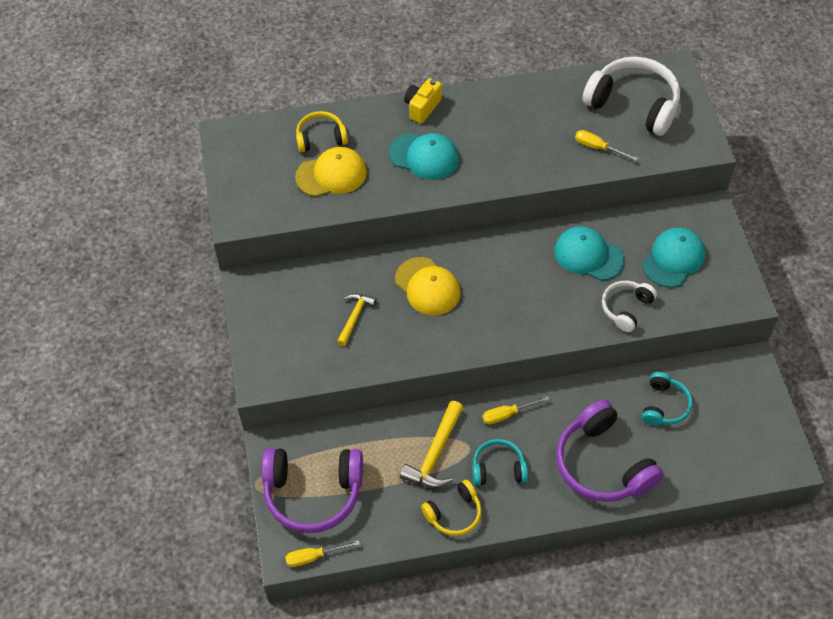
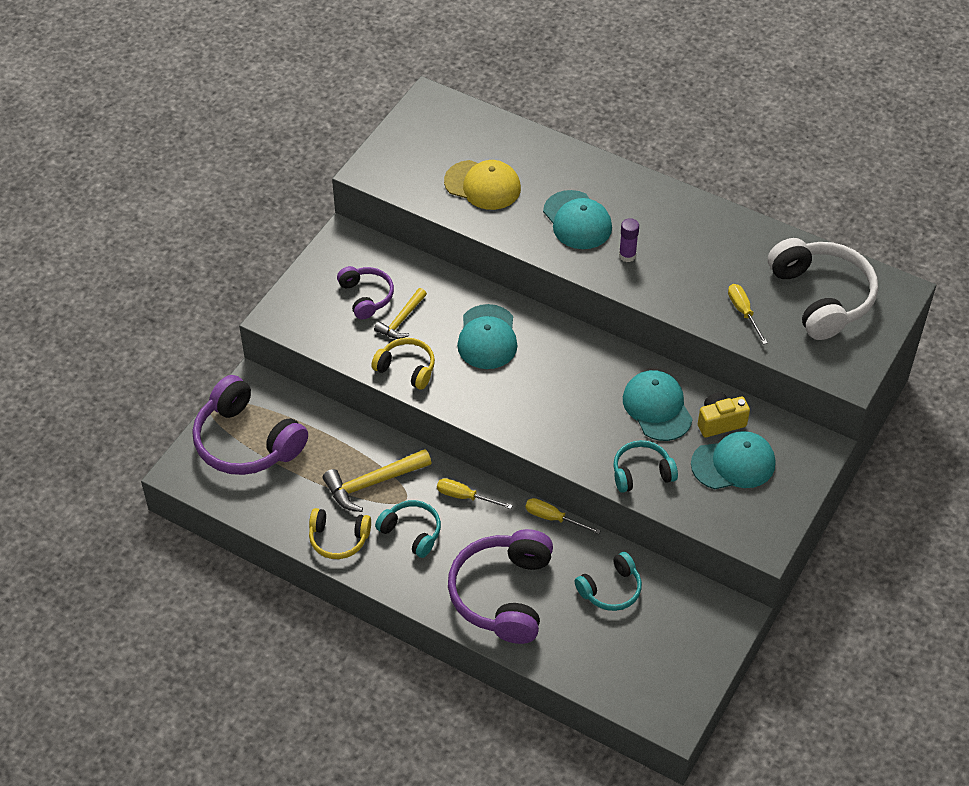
camera: 40 degrees right, 5 degrees down
(311, 317) = (366, 296): none -> purple headphones
(313, 557) = (198, 488): yellow screwdriver -> yellow screwdriver (553, 518)
(321, 138) = (506, 150): yellow headphones -> yellow headphones (406, 368)
(354, 317) = (401, 320): yellow hammer -> yellow hammer turned 150 degrees clockwise
(422, 107) = (620, 179): yellow camera -> yellow camera (720, 422)
(427, 286) = (487, 337): yellow cap -> turquoise cap
(483, 159) = (627, 255): none -> purple glue stick
(626, 308) = (641, 473): white headphones -> turquoise headphones

